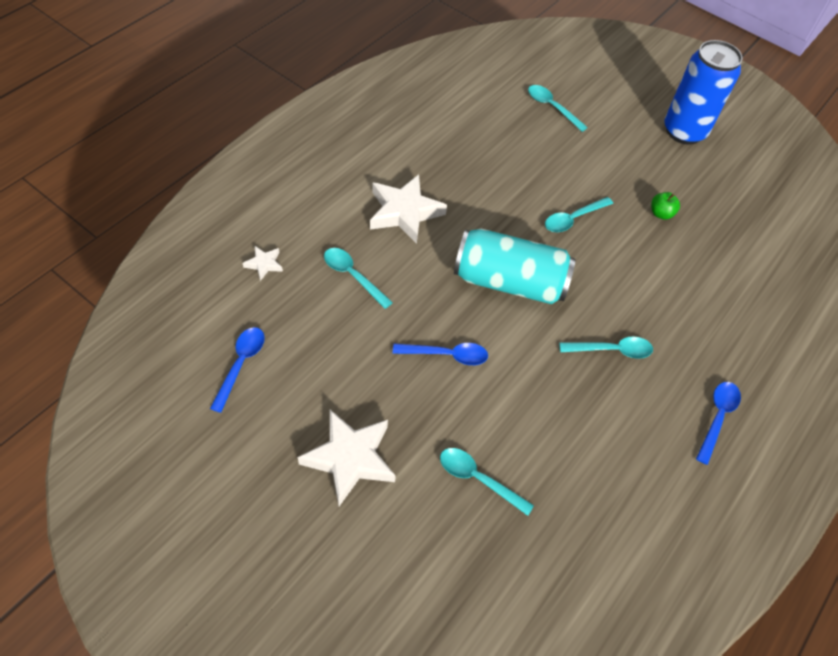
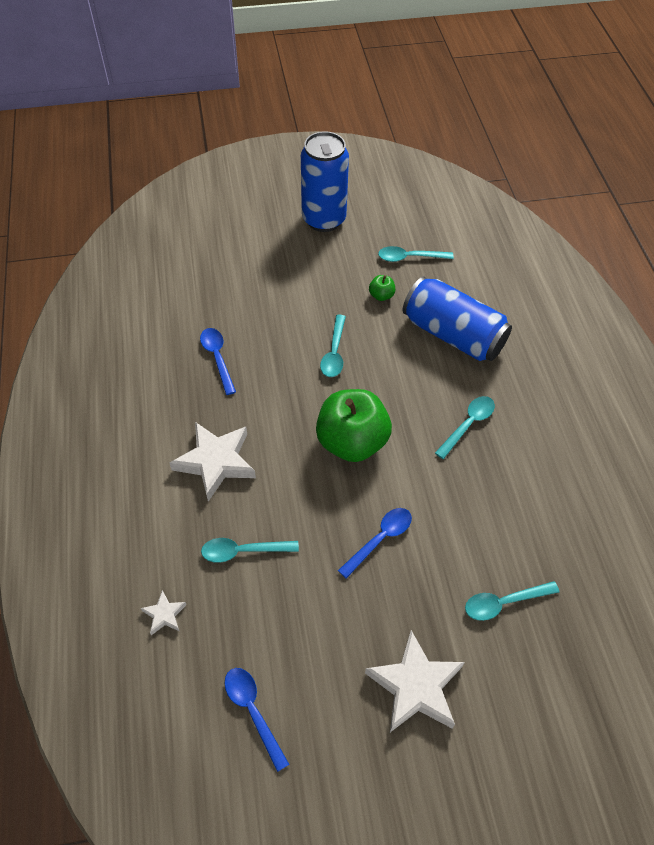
camera: 45 degrees left, 0 degrees up
(509, 282) = (352, 441): turquoise can -> green apple
(552, 107) = (216, 277): turquoise spoon -> turquoise spoon (409, 257)
(684, 285) = (453, 334): none -> blue can
(717, 417) = (571, 407): blue spoon -> blue spoon (217, 358)

